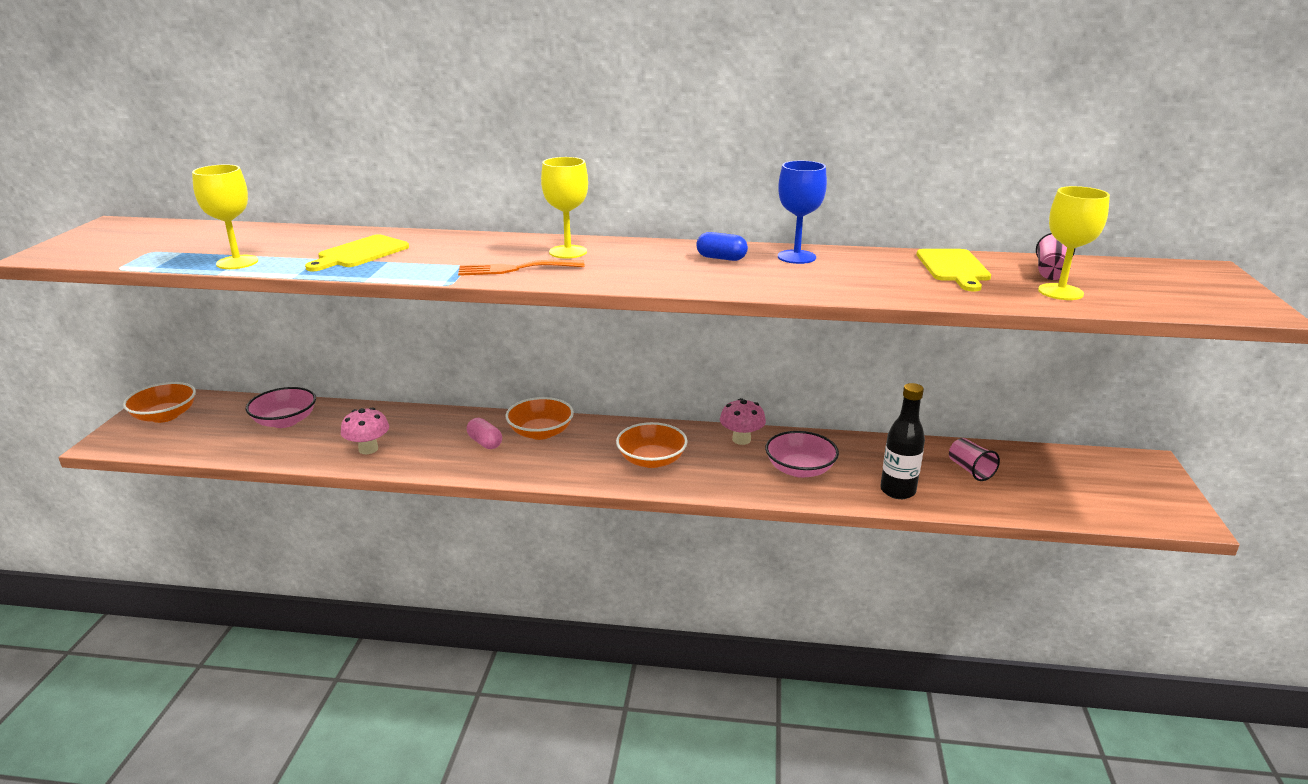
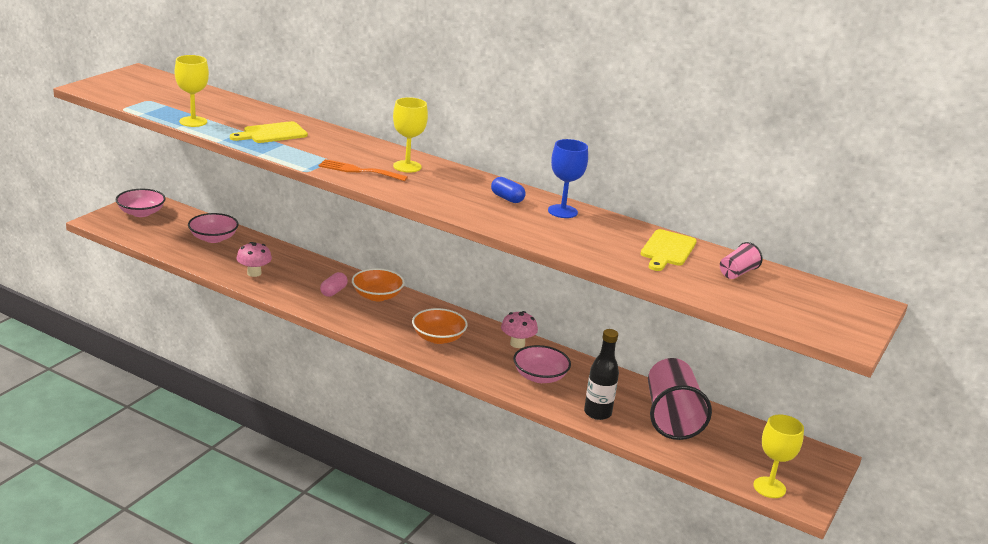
camera: 20 degrees right, 0 degrees up
(165, 416) = (141, 213): orange bowl -> pink bowl
(485, 443) = (333, 291): pink capsule -> pink capsule turned 45 degrees clockwise
(970, 470) = (671, 417): pink cup -> pink cup, size x2.17
(1060, 292) = (718, 288): yellow goblet -> yellow goblet (769, 487)

